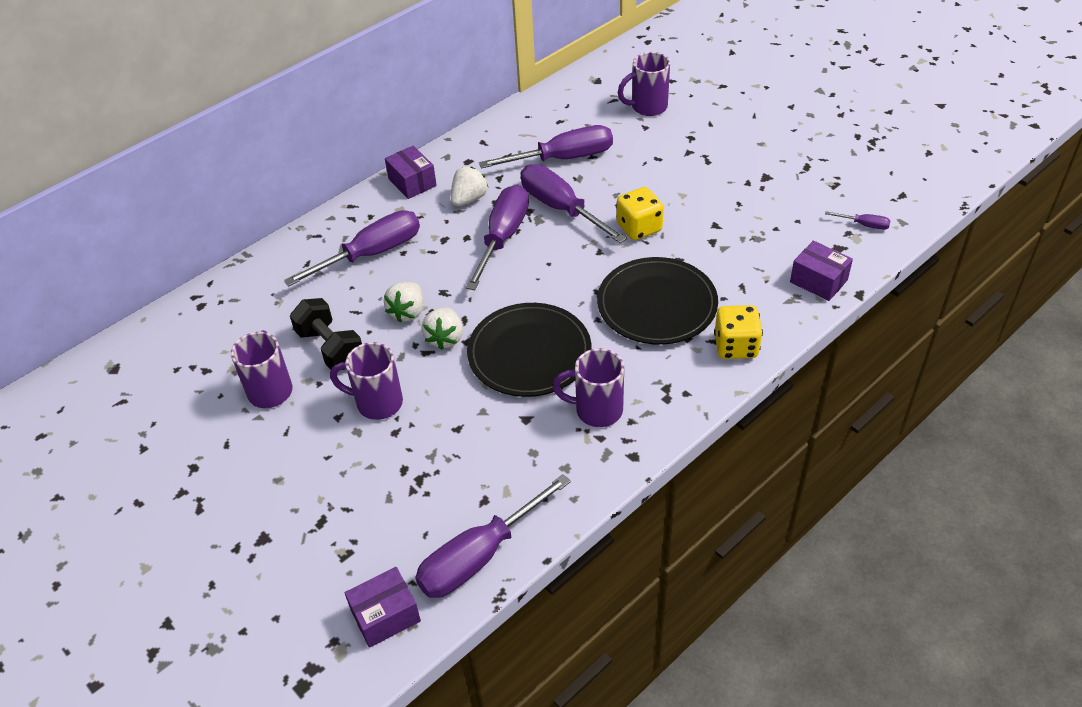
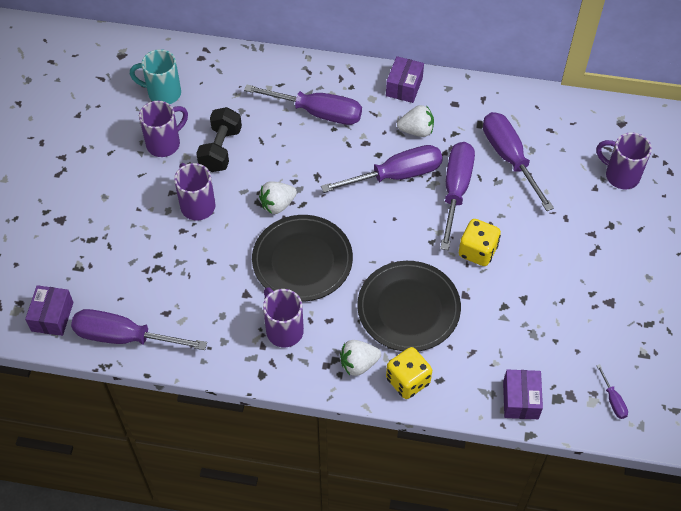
camera: 50 degrees right, 10 degrees up
(206, 359) = (163, 93): none -> turquoise mug
(385, 616) = (52, 316): purple box -> purple box turned 75 degrees clockwise
(408, 312) = (283, 169): white strawberry -> white strawberry (358, 364)
(563, 158) = (509, 158): purple screwdriver -> purple screwdriver turned 150 degrees counterclockwise

